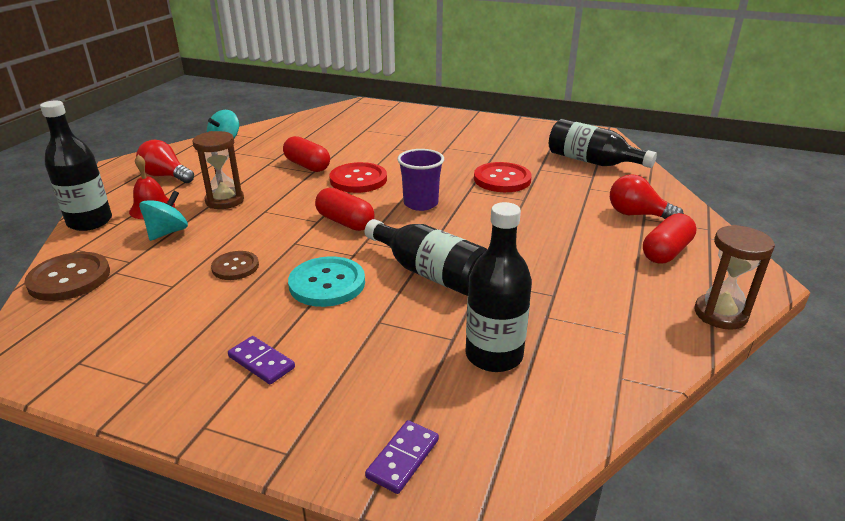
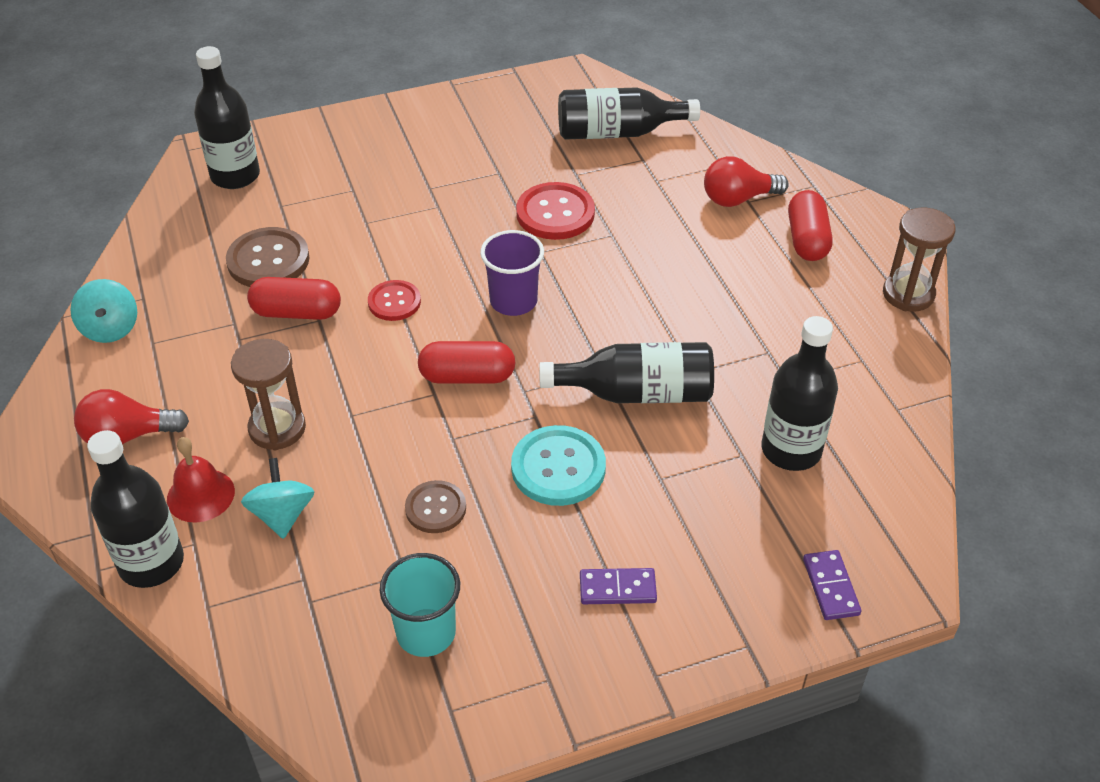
camera: 40 degrees left, 15 degrees up
(69, 278) = (271, 643): brown button -> brown button (268, 260)
(134, 318) = (426, 633): none -> turquoise cup
(358, 180) = (394, 302): red button -> red button, size x0.63
(361, 115) = (235, 176): none -> black bottle

